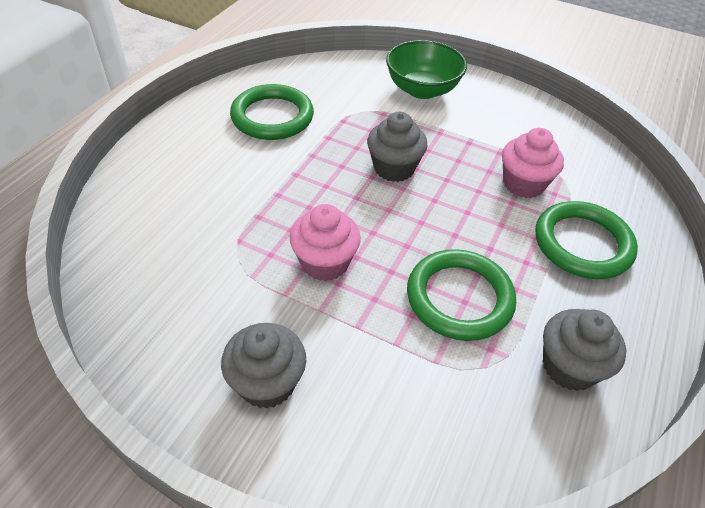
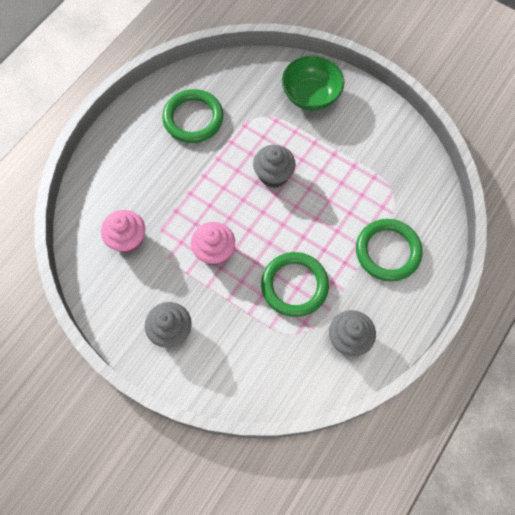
camera: 10 degrees right, 20 degrees up
(523, 184) = (363, 197): pink cupcake -> pink cupcake (128, 239)

